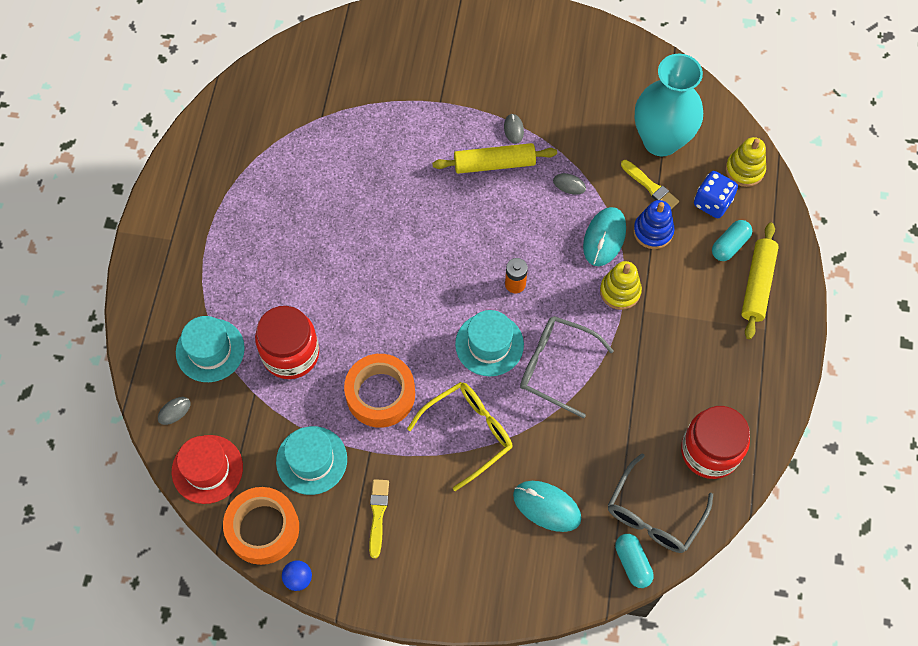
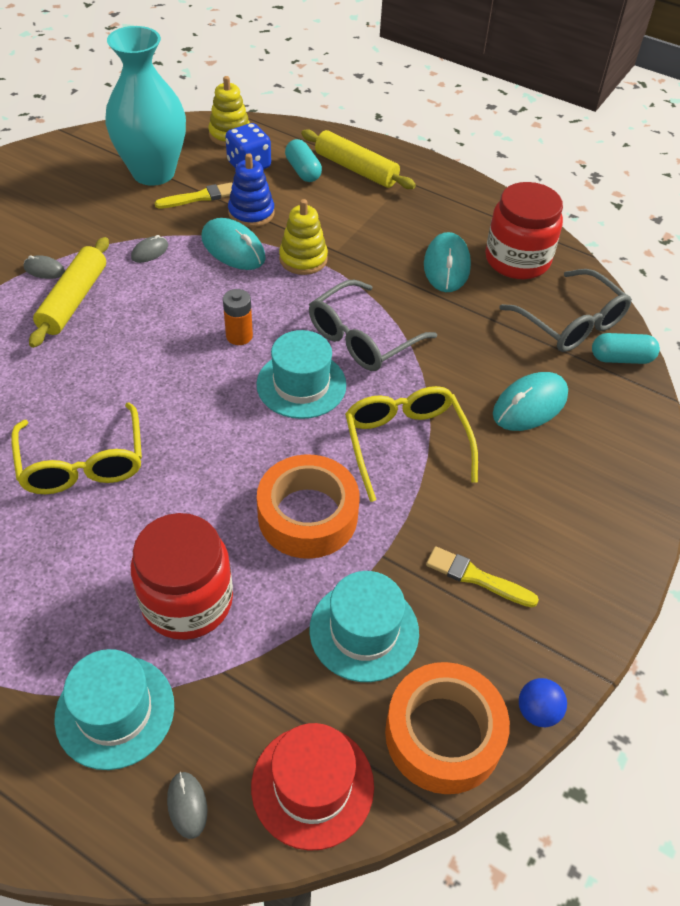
camera: 70 degrees left, 15 degrees down
(360, 246) = (83, 463): none -> yellow glasses
(671, 399) = (446, 266): none -> turquoise mouse

